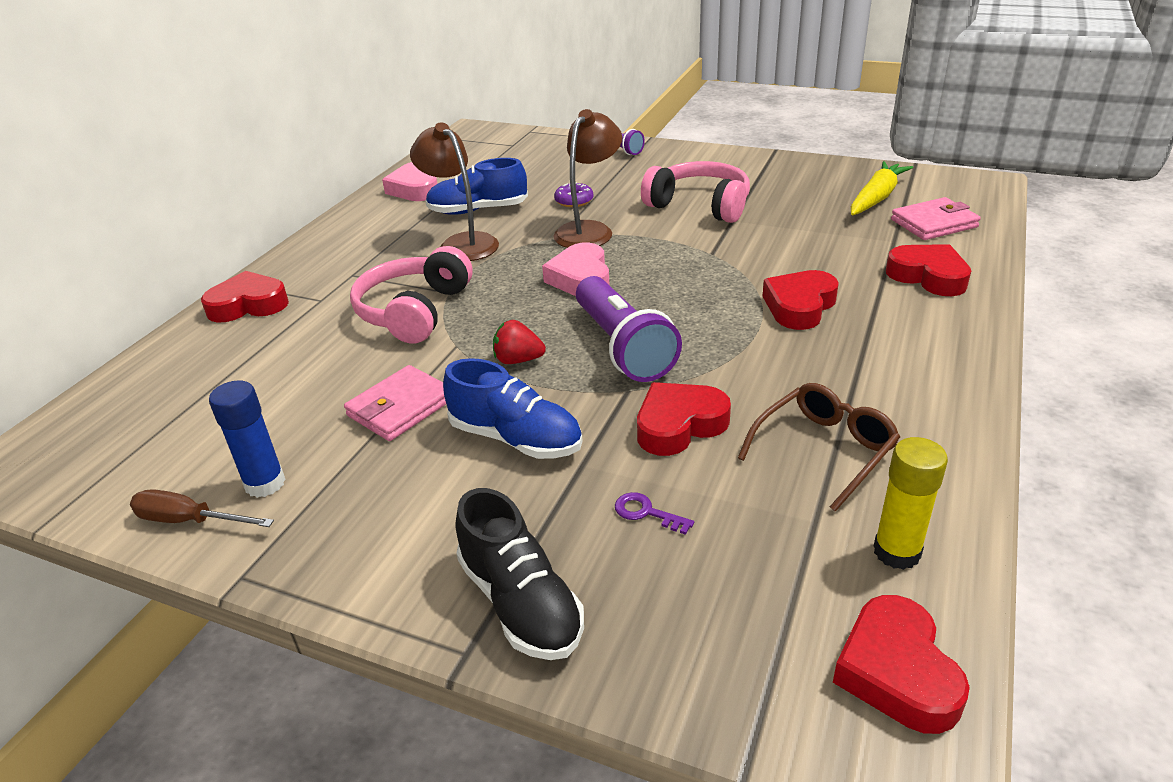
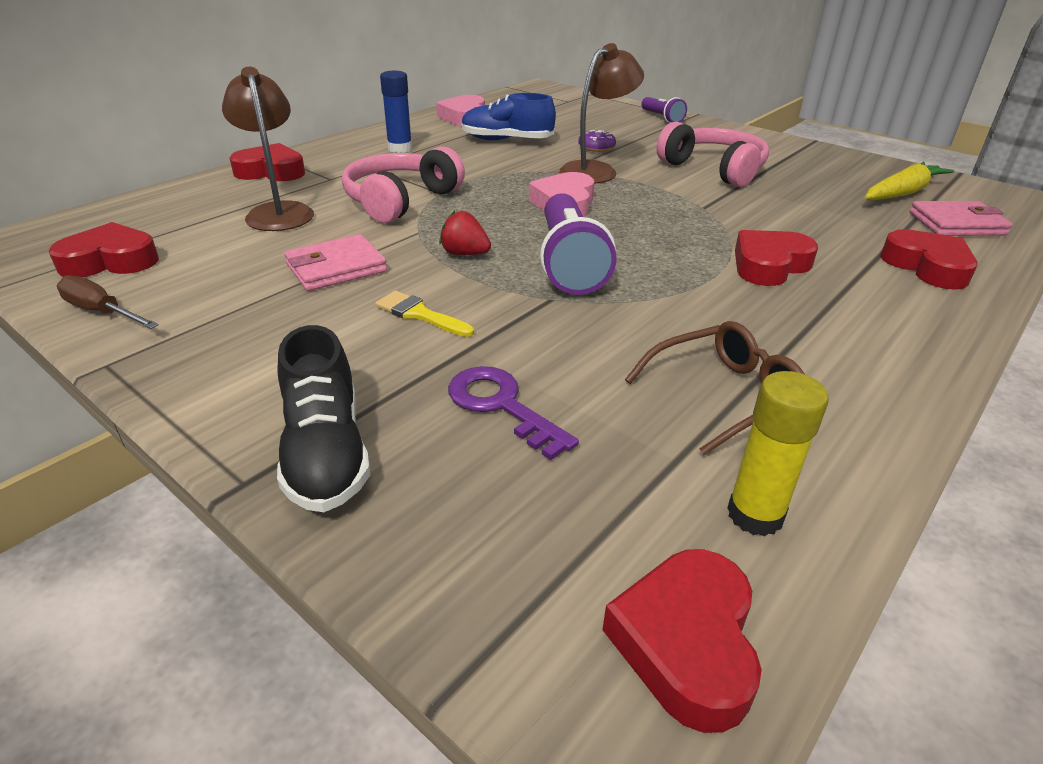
camera: 15 degrees right, 0 degrees up
(265, 483) = (182, 299): blue glue stick -> blue glue stick (400, 149)
(462, 243) = (476, 160): brown lamp -> brown lamp (278, 212)
(516, 439) = (419, 314): blue shoe -> yellow brush
(646, 513) = (501, 406): purple key -> purple key, size x1.76
(679, 425) = (583, 338): red heart -> red heart (110, 261)

